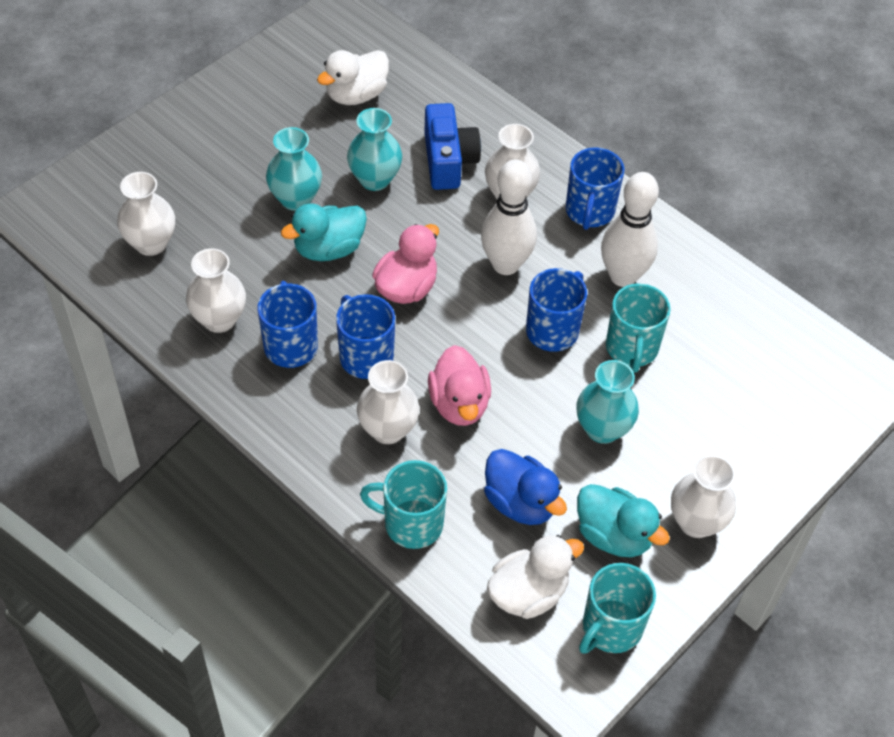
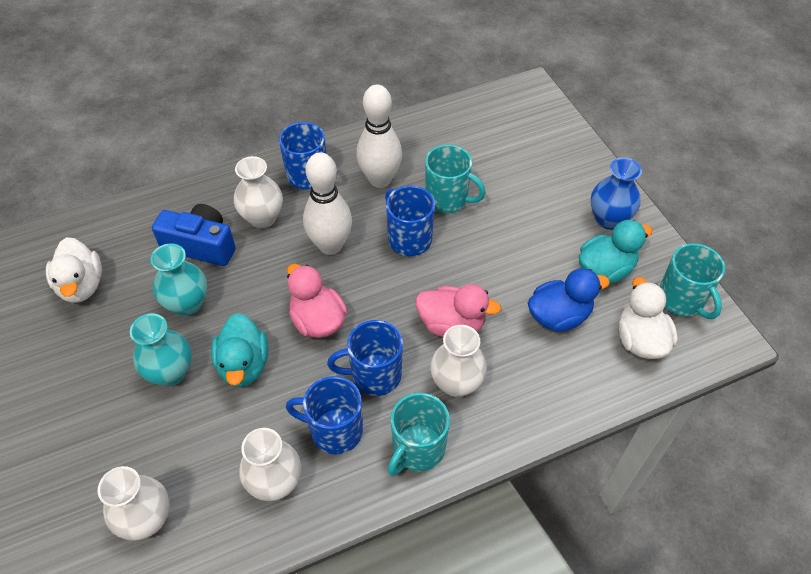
camera: 65 degrees left, 0 degrees up
(411, 523) = (554, 397): turquoise mug -> turquoise mug (417, 449)
(602, 429) = (511, 242): turquoise vase -> none
(696, 522) = (609, 219): white vase -> blue vase

